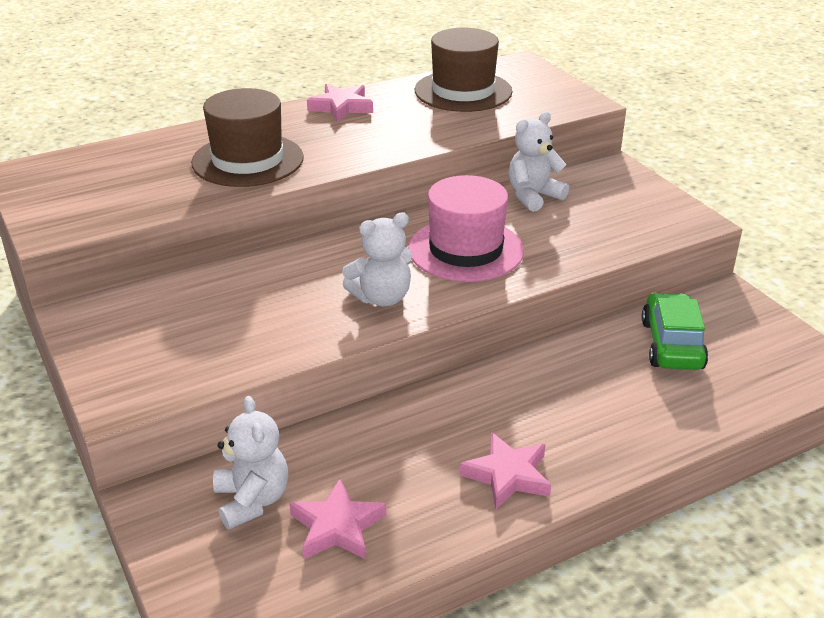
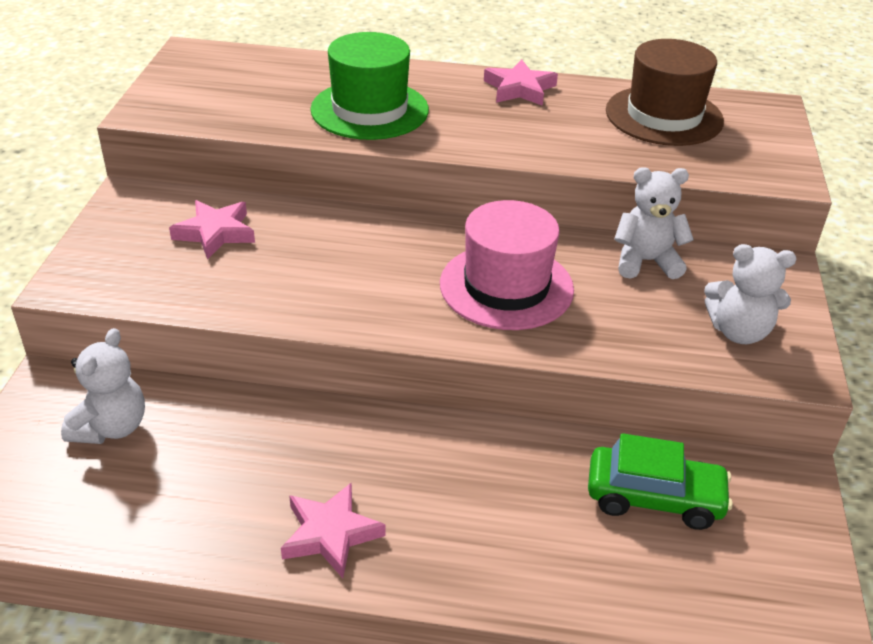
camera: 35 degrees right, 5 degrees up
(247, 160) = (369, 110): brown hat -> green hat
(337, 527) = (143, 491): pink star -> pink star (215, 233)
(381, 298) = (371, 297): white teddy bear -> white teddy bear (738, 331)
(671, 344) = (654, 498): green car -> green car turned 60 degrees clockwise

